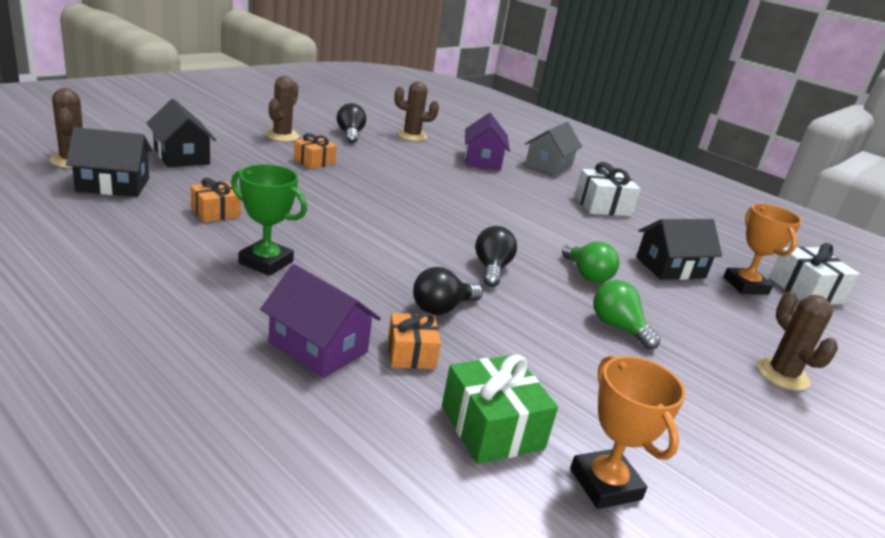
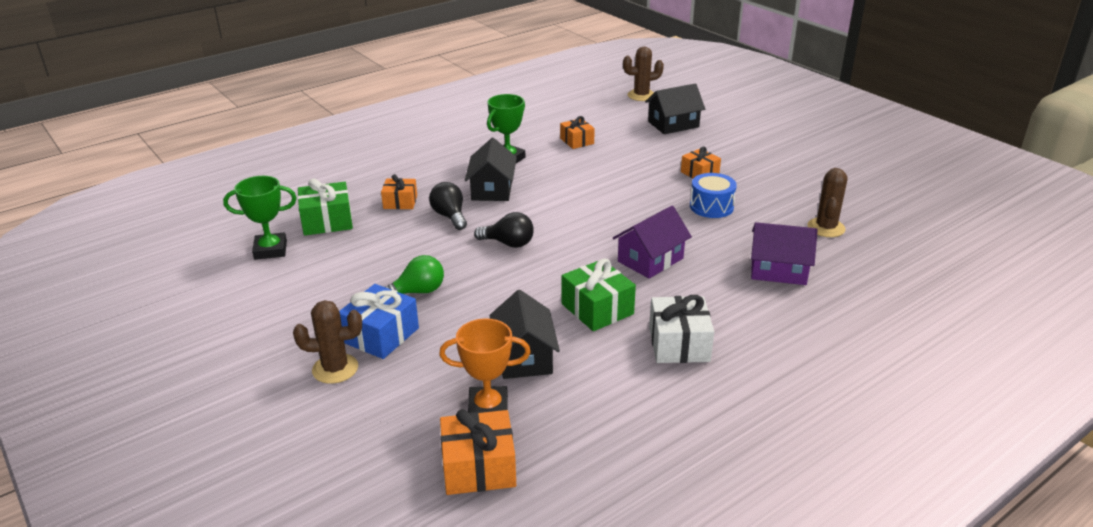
camera: 105 degrees right, 5 degrees up
(113, 185) = (607, 110): black house -> black house (492, 189)
(282, 136) = (756, 159): brown cactus -> none
(318, 347) = (411, 175): purple house -> purple house (650, 260)
(350, 134) = (793, 191): black light bulb -> none
(384, 166) = (711, 206): none -> blue drum
(549, 165) = (801, 324): grey house -> none
(580, 231) = (597, 309): none -> green gift
(587, 275) = (503, 293): green light bulb -> none
(605, 484) = (270, 250): orange trophy -> green trophy
(708, 348) = (380, 335): none -> blue gift
(805, 290) = (478, 467): white gift -> orange gift

